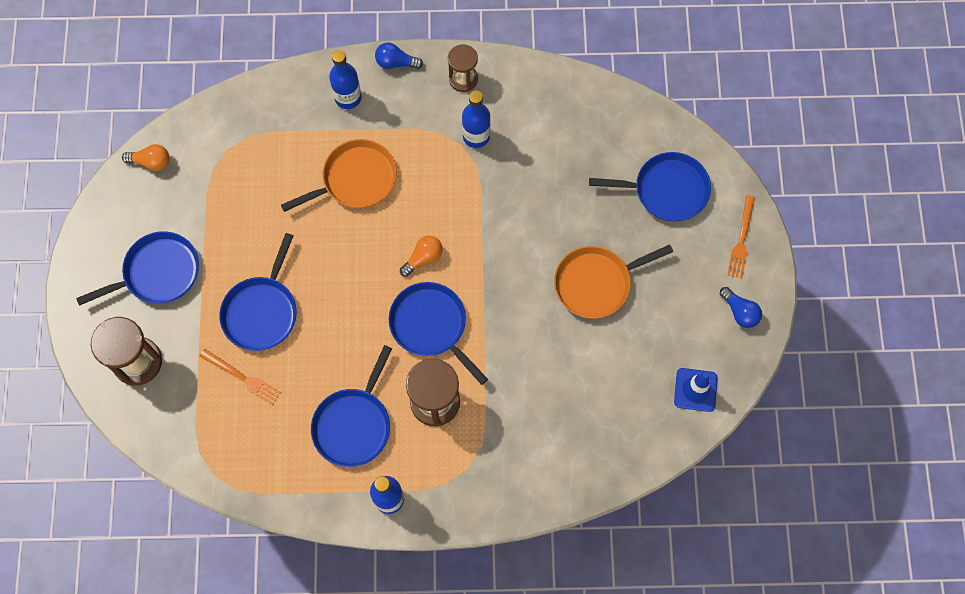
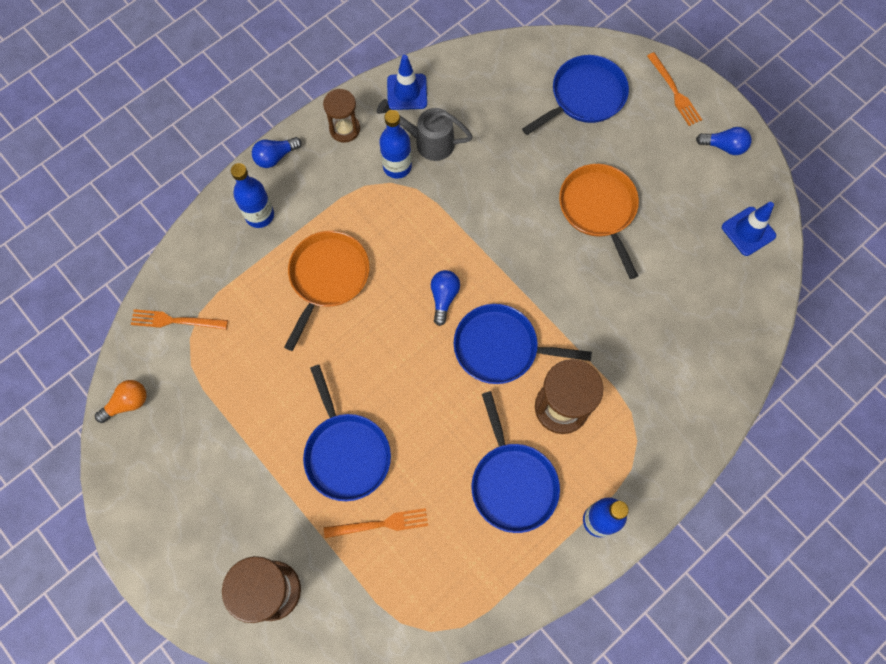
camera: 40 degrees left, 0 degrees up
(158, 272) = (221, 495): blue pan -> none
(228, 129) = (175, 320): none -> orange fork
(423, 258) = (444, 297): orange light bulb -> blue light bulb
(515, 135) = (428, 142): none -> grey watering can
(534, 85) = (407, 92): none -> blue traffic cone
(596, 283) = (598, 209): orange pan -> orange pan turned 135 degrees clockwise

